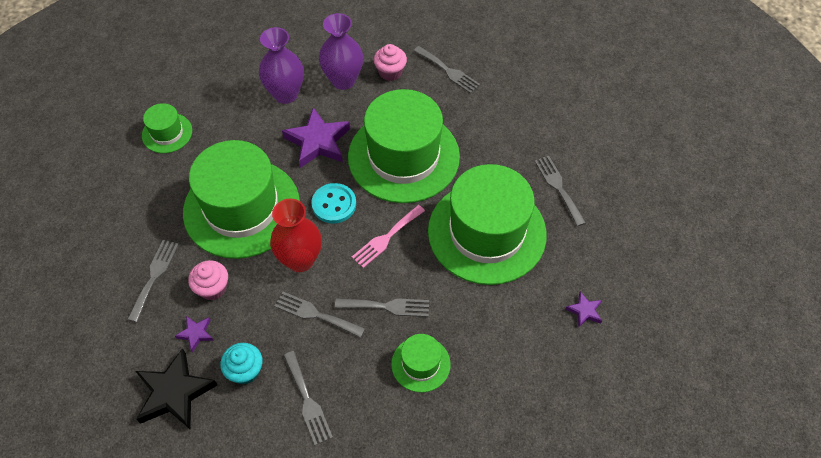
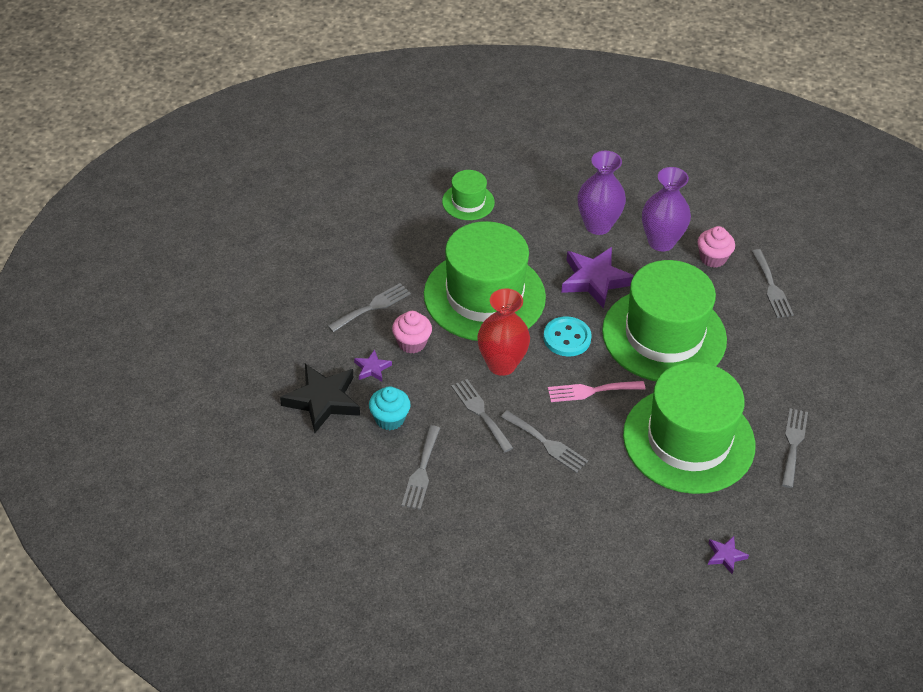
camera: 35 degrees right, 10 degrees down
(420, 364) = (538, 503): green hat -> none

